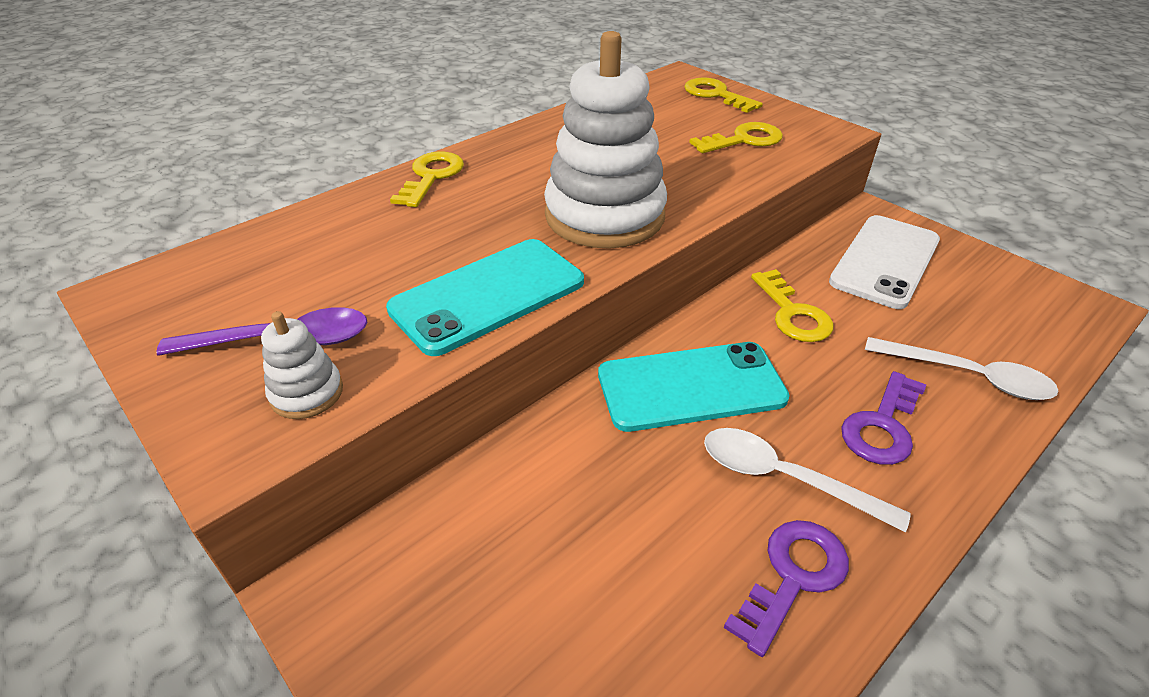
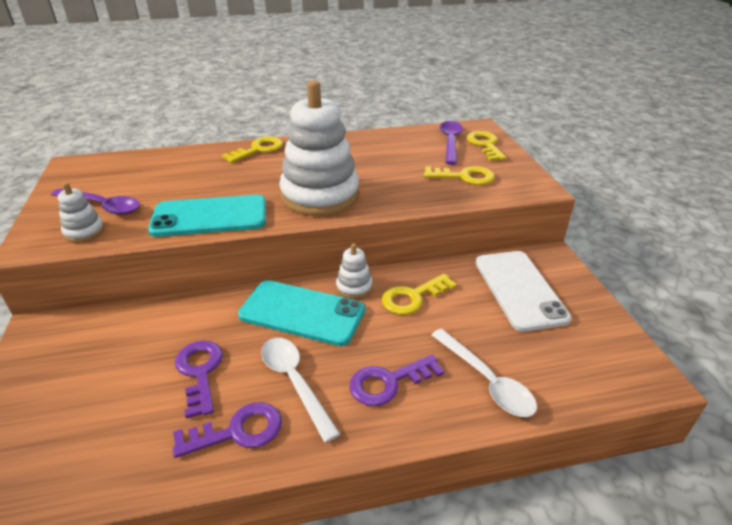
camera: 30 degrees right, 5 degrees down
(654, 527) = (200, 372): none -> purple key
(673, 101) = (450, 142): none -> purple spoon
(714, 328) = (354, 287): none -> white stacking toy
(792, 313) = (413, 297): yellow key -> yellow key turned 45 degrees clockwise
(885, 261) = (519, 289): white phone -> white phone turned 75 degrees counterclockwise

